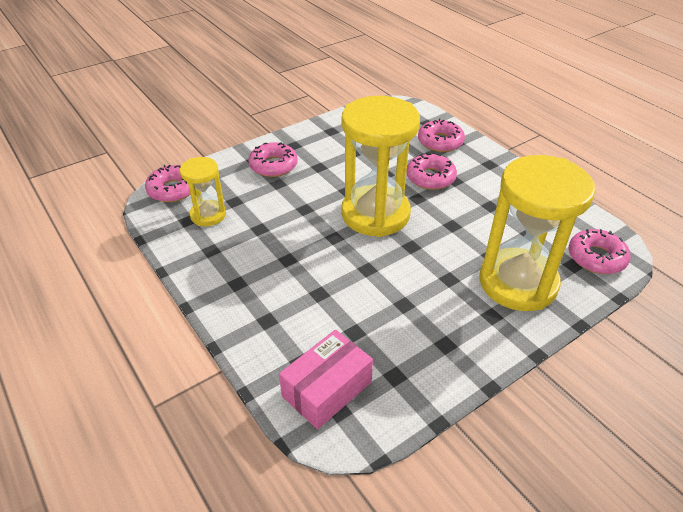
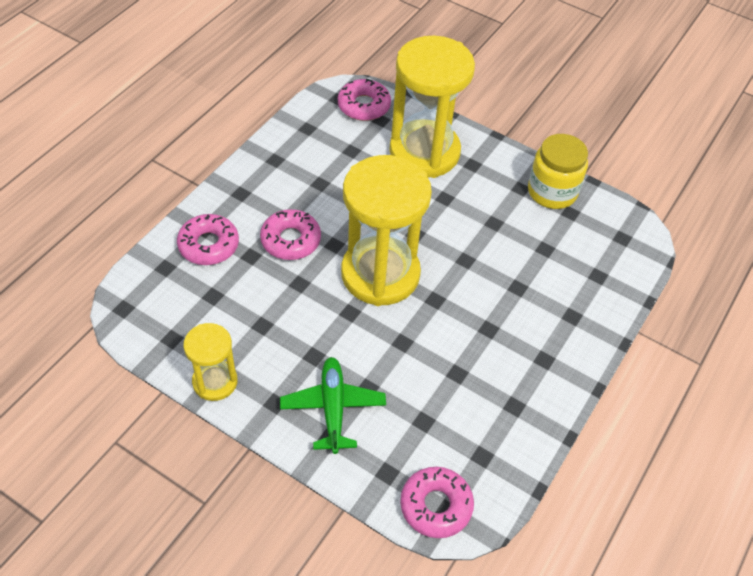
camera: 115 degrees left, 10 degrees up
(208, 215) = (462, 437): yellow hourglass -> yellow hourglass (215, 382)
(273, 165) = (333, 408): pink donut -> green plane
(327, 389) = (610, 250): pink box -> none
(431, 371) = (552, 192): none -> yellow jar

